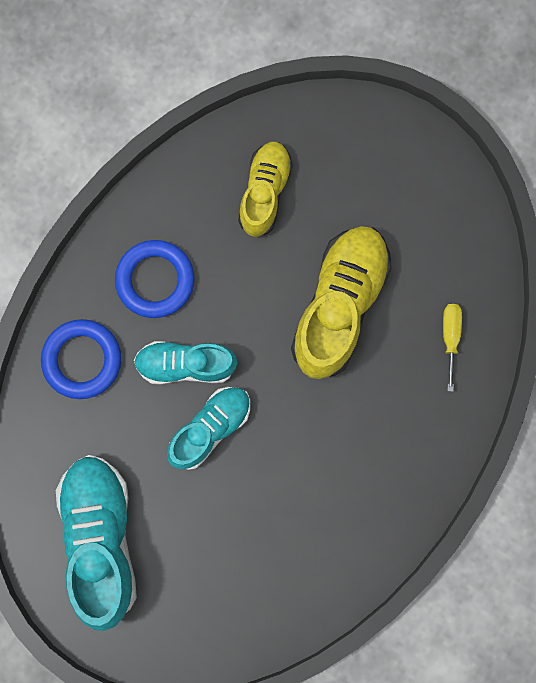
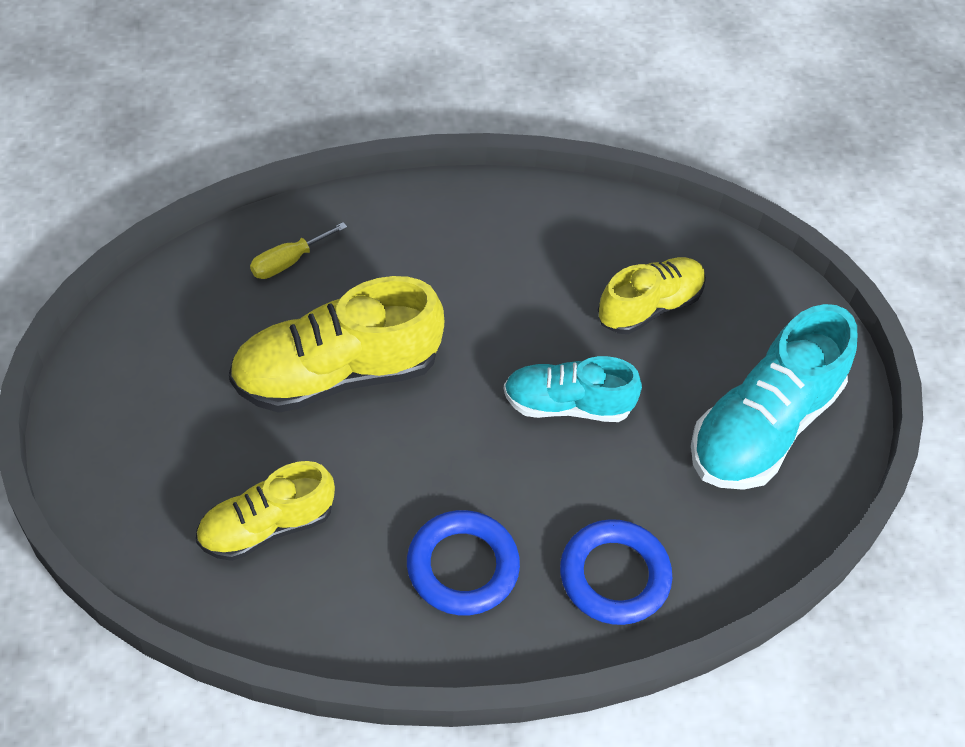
camera: 135 degrees left, 25 degrees down
(186, 365) = (525, 471): turquoise shoe -> none
(240, 546) = (649, 306): none -> yellow shoe

